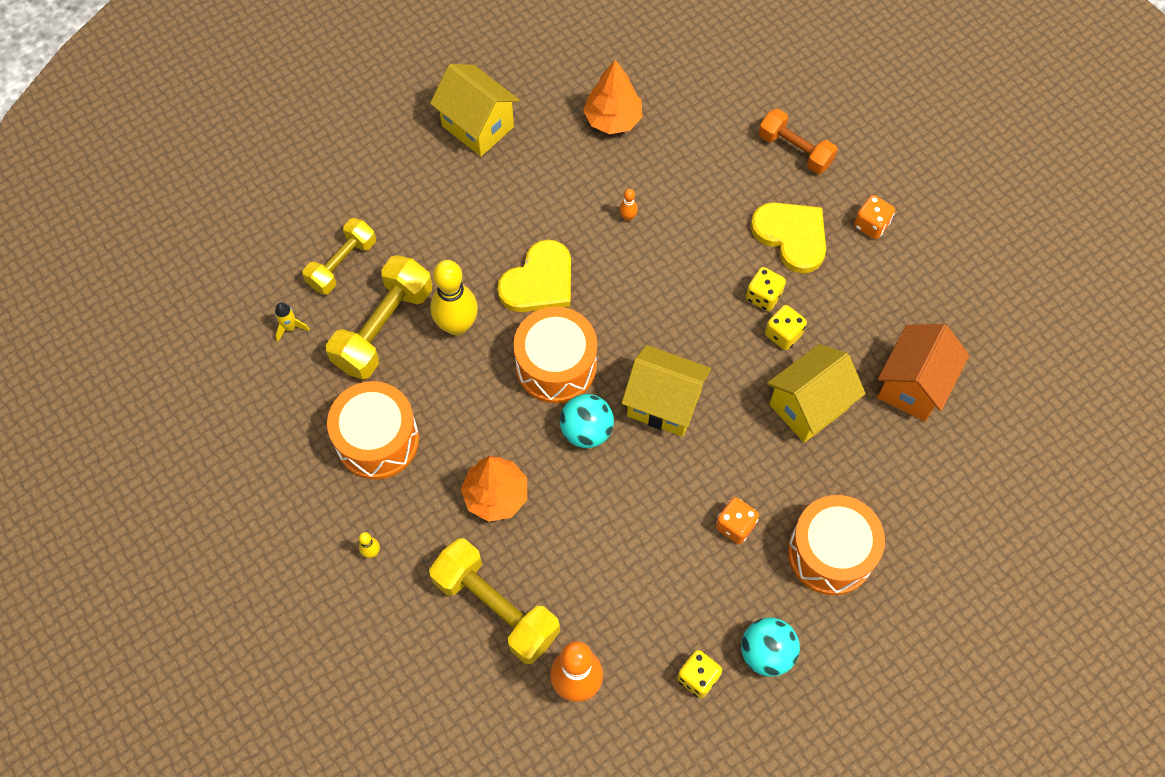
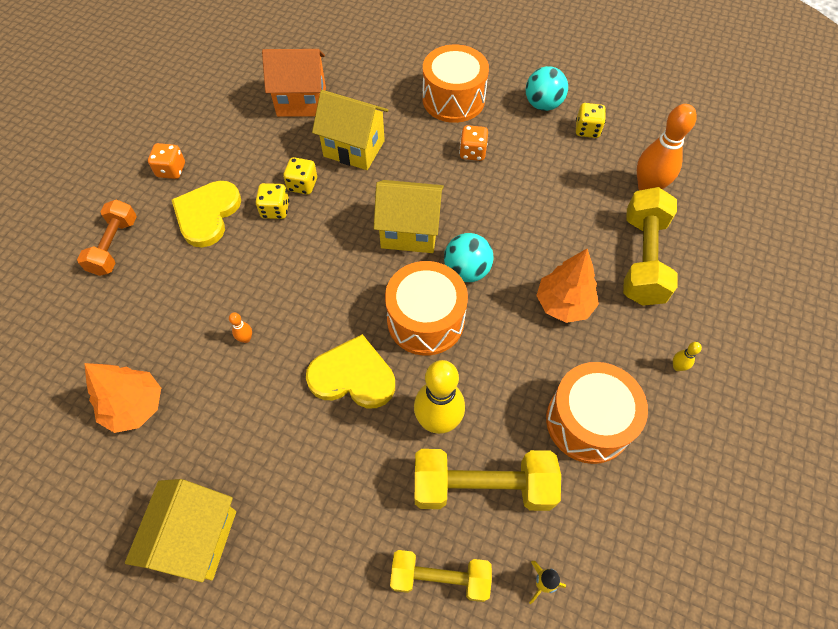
camera: 120 degrees left, 5 degrees down
(663, 404) = (409, 232): yellow house -> yellow house turned 75 degrees counterclockwise

